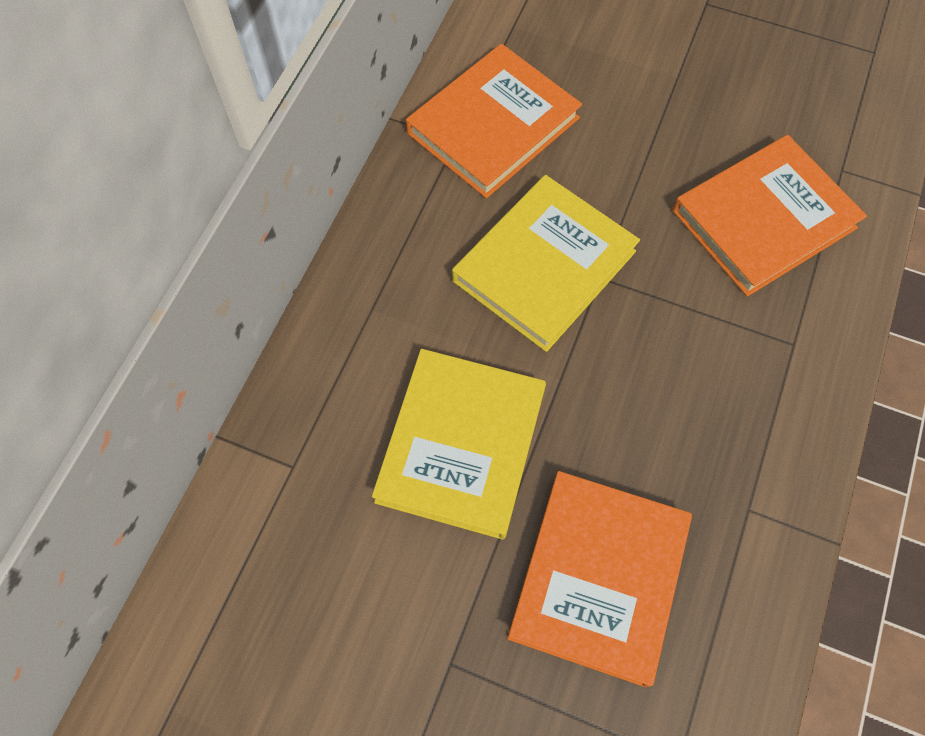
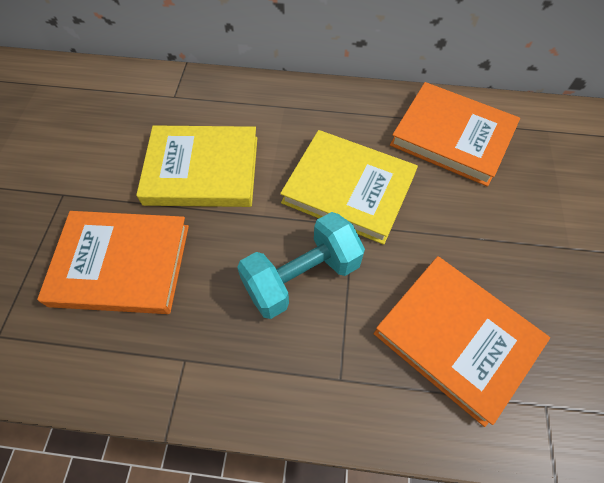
camera: 75 degrees right, 5 degrees down
(661, 353) = (301, 277): none -> turquoise dumbbell

